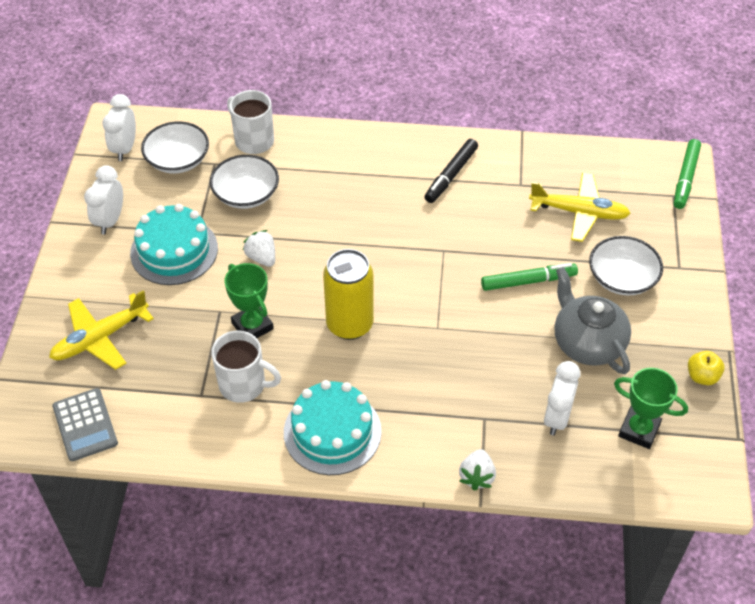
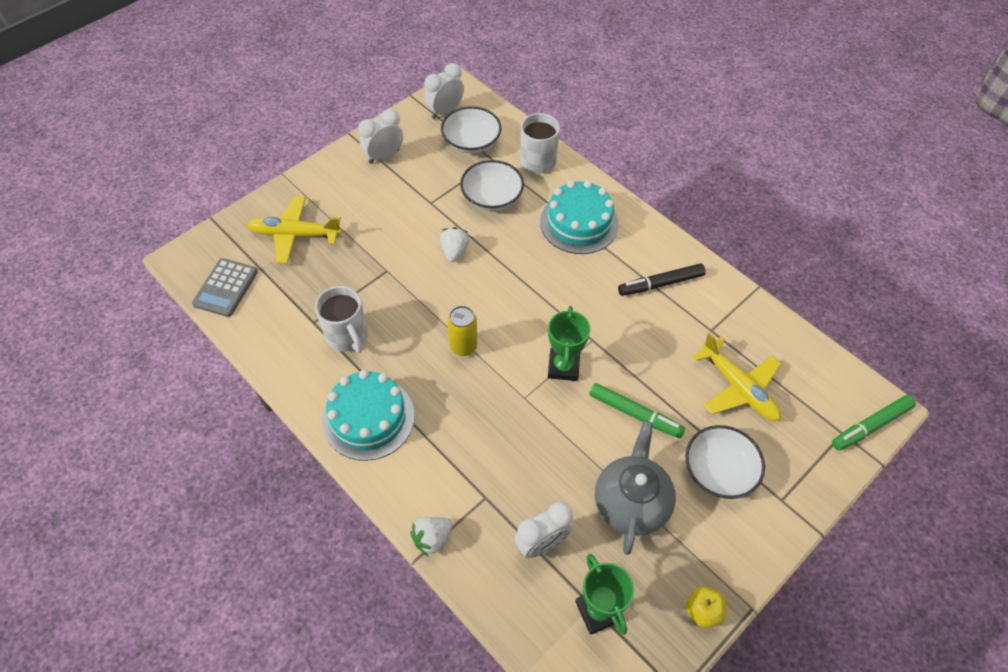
camera: 40 degrees right, 5 degrees up
(174, 251) = (402, 205): turquoise cake -> turquoise cake (579, 223)
(252, 326) = (397, 297): green trophy -> green trophy (563, 367)
(349, 324) = (463, 346): yellow can -> yellow can, size x0.62

